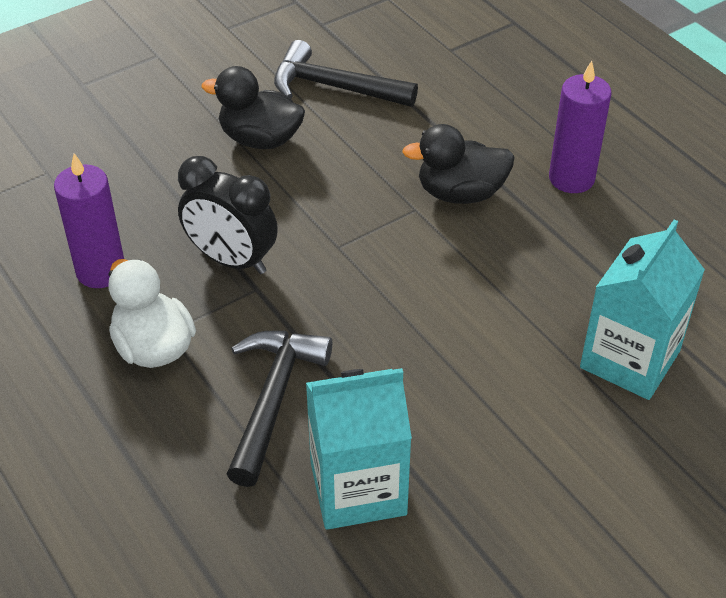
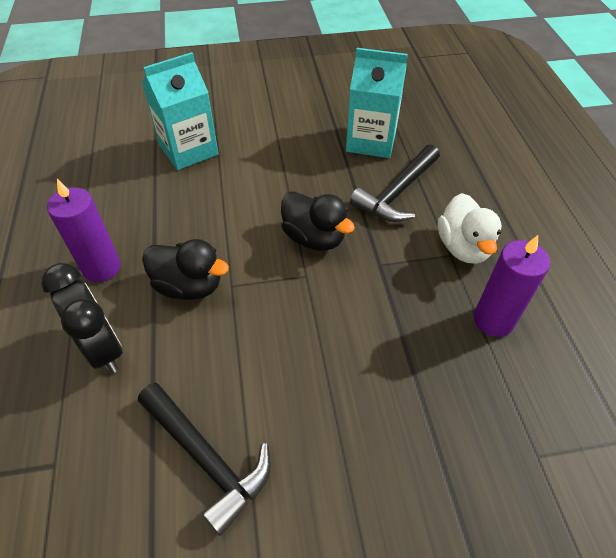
camera: 155 degrees left, 5 degrees up
(232, 260) = (389, 293): black clock -> black clock (103, 348)
(260, 139) = (315, 413): black duck -> black duck (314, 238)

